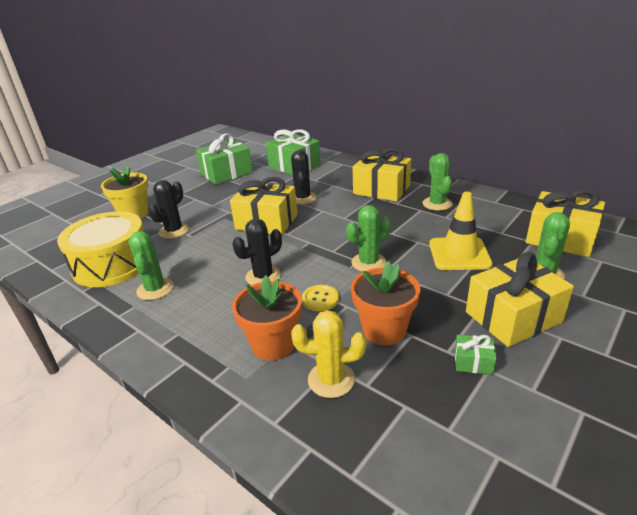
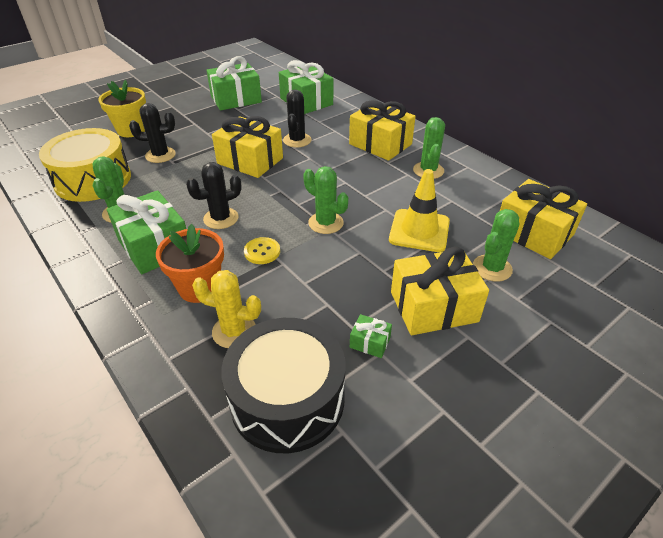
camera: 10 degrees right, 10 degrees up
(174, 231) = (160, 155): black cactus -> black cactus turned 45 degrees clockwise
(207, 314) = (154, 246): none -> green gift
(368, 263) = (326, 223): green cactus -> green cactus turned 60 degrees clockwise
(384, 330) = (305, 294): orange flower pot -> none
(423, 436) = (287, 399): none -> black drum

